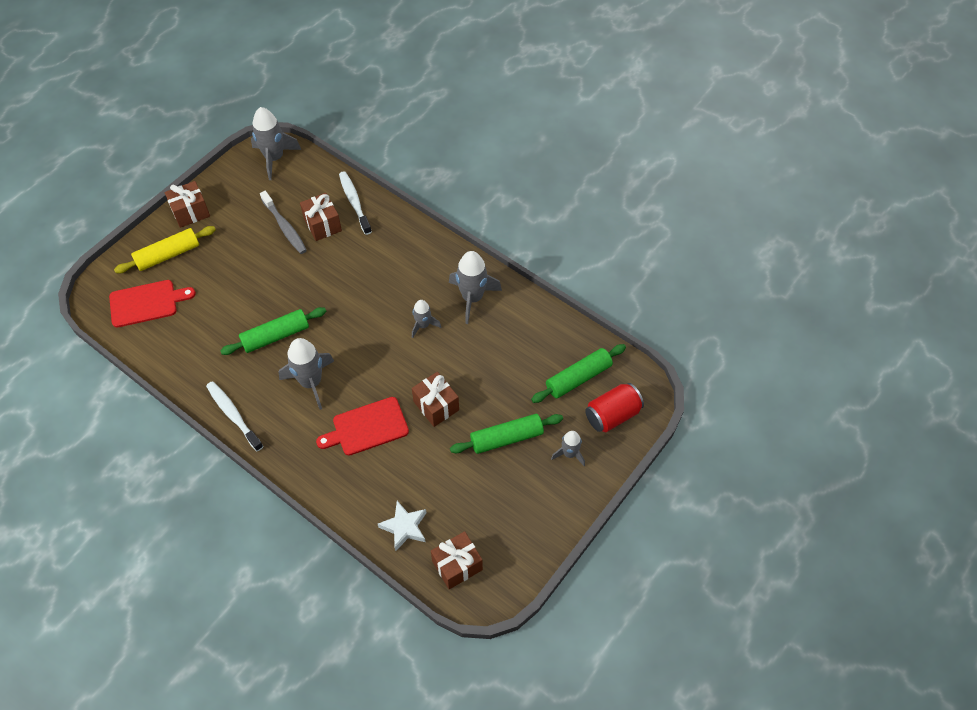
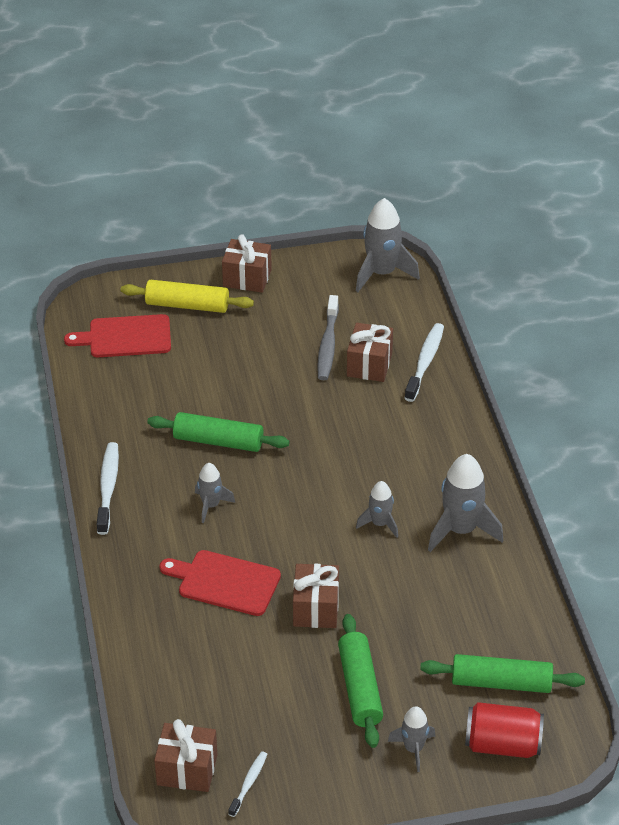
camera: 40 degrees right, 15 degrees down
(146, 303) = (125, 337): red cutting board -> red cutting board turned 150 degrees clockwise
(311, 382) = (211, 505): grey rocket -> grey rocket, size x0.57
(404, 527) = (170, 698): white star -> none
(500, 546) = (249, 783): none -> white toothbrush
(506, 438) = (360, 688): green rolling pin -> green rolling pin turned 60 degrees clockwise

